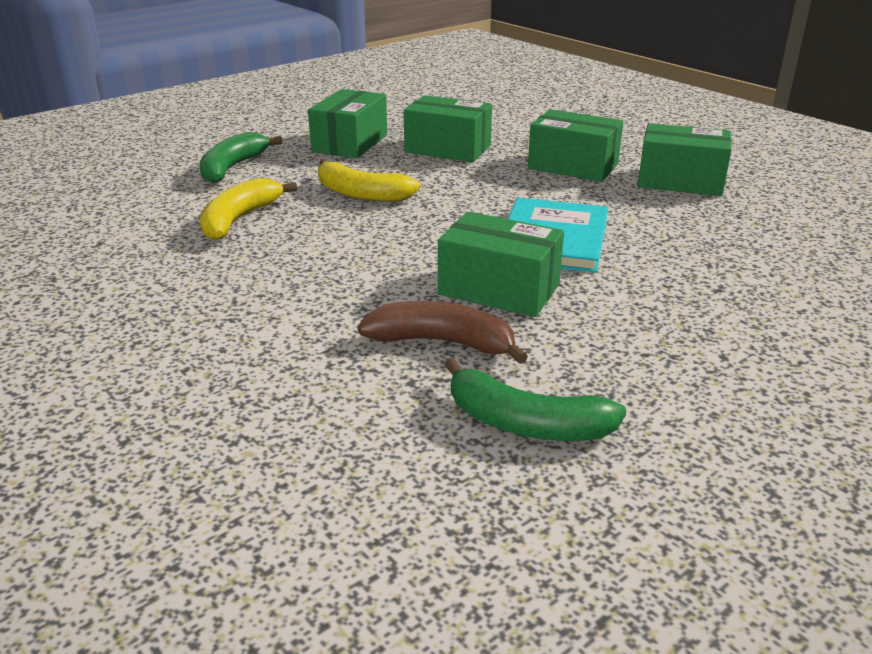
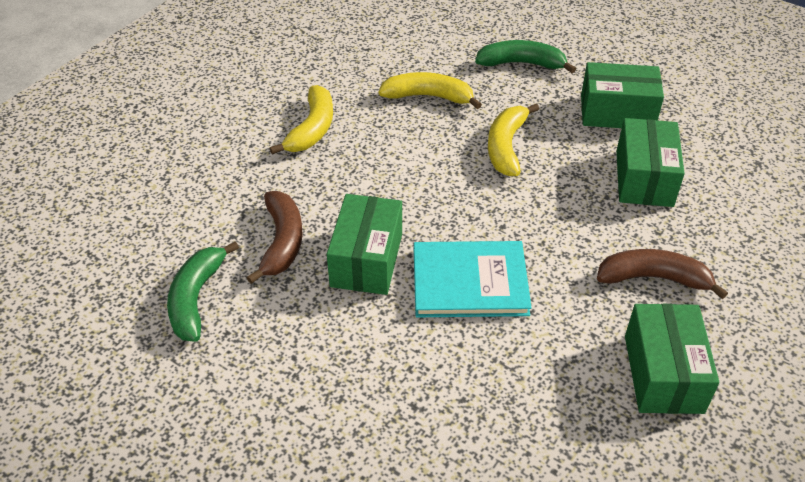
camera: 75 degrees right, 15 degrees up
(230, 298) = (312, 129): none -> yellow banana
(573, 166) = (653, 278): green box -> brown banana

